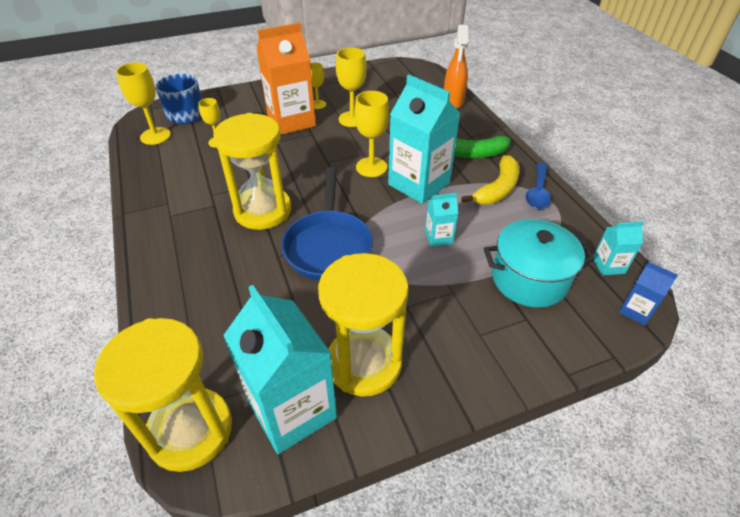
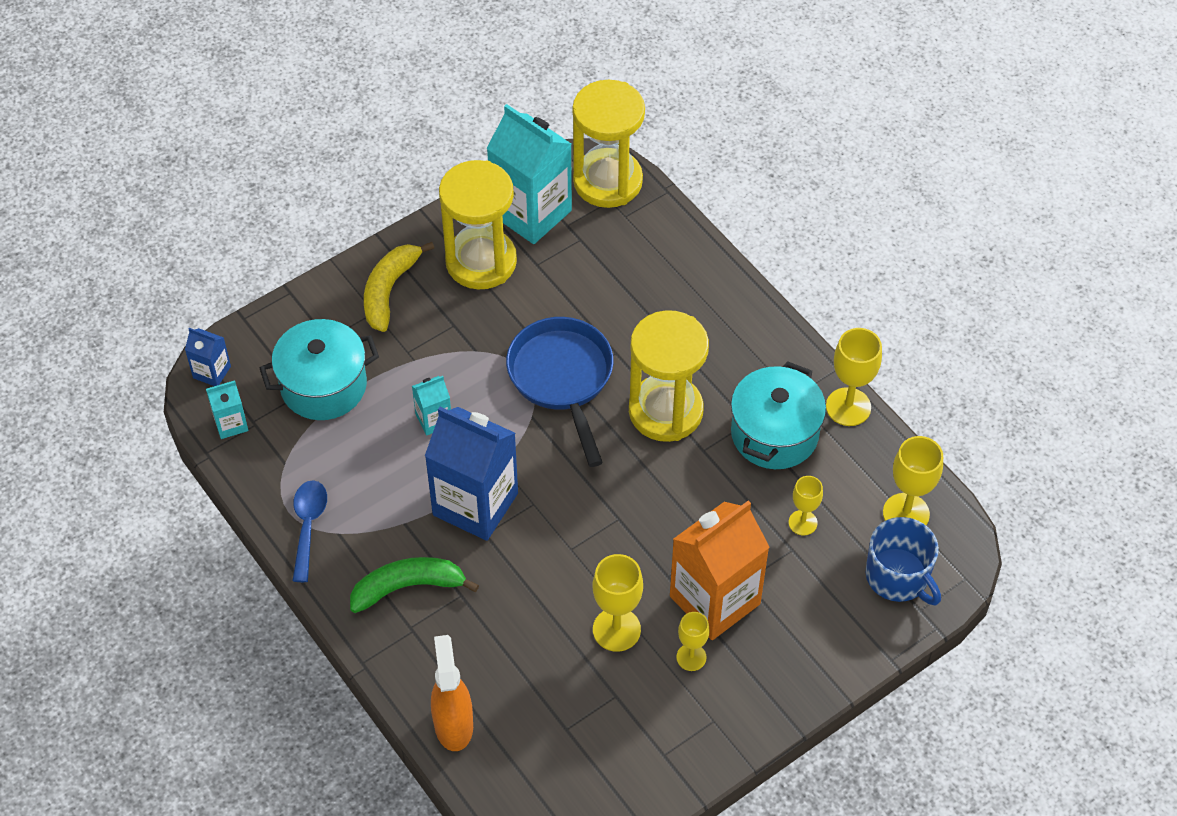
camera: 165 degrees right, 10 degrees up
(198, 185) = (774, 434): none -> turquoise pot
(371, 167) = (550, 522): yellow goblet -> yellow goblet (848, 407)
(419, 184) = (475, 504): turquoise carton -> blue carton
(497, 189) = (364, 519): yellow banana -> yellow banana (389, 290)

